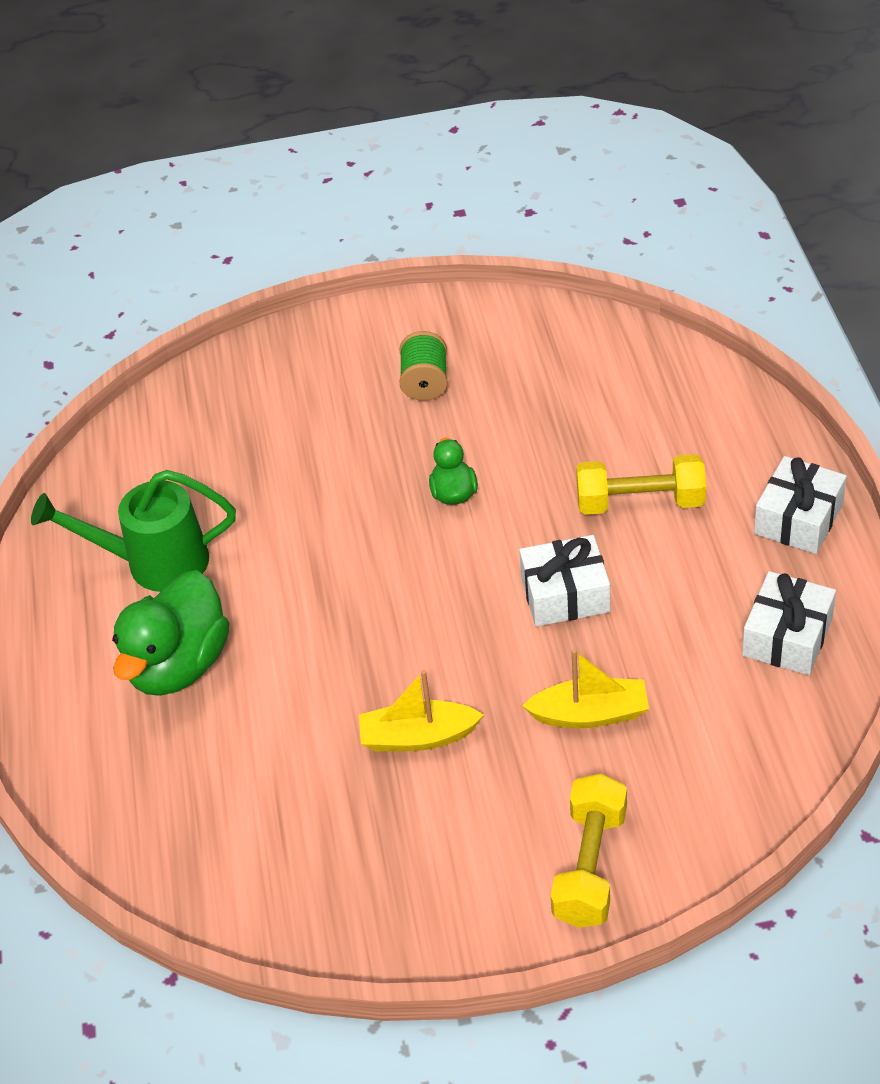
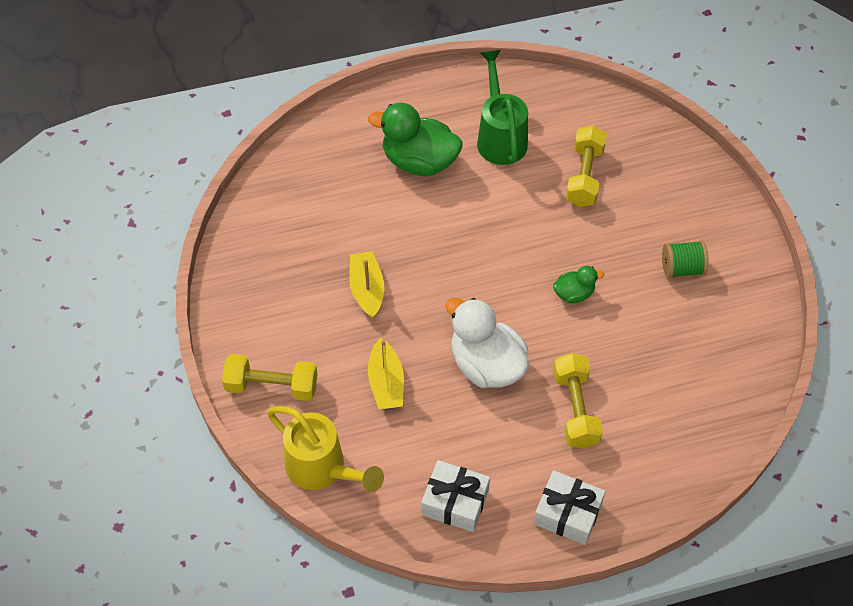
camera: 80 degrees right, 10 degrees up
(250, 471) = (584, 176): none -> yellow dumbbell
(565, 594) = (486, 365): white gift -> white duck
(738, 796) = (322, 469): none -> yellow watering can

